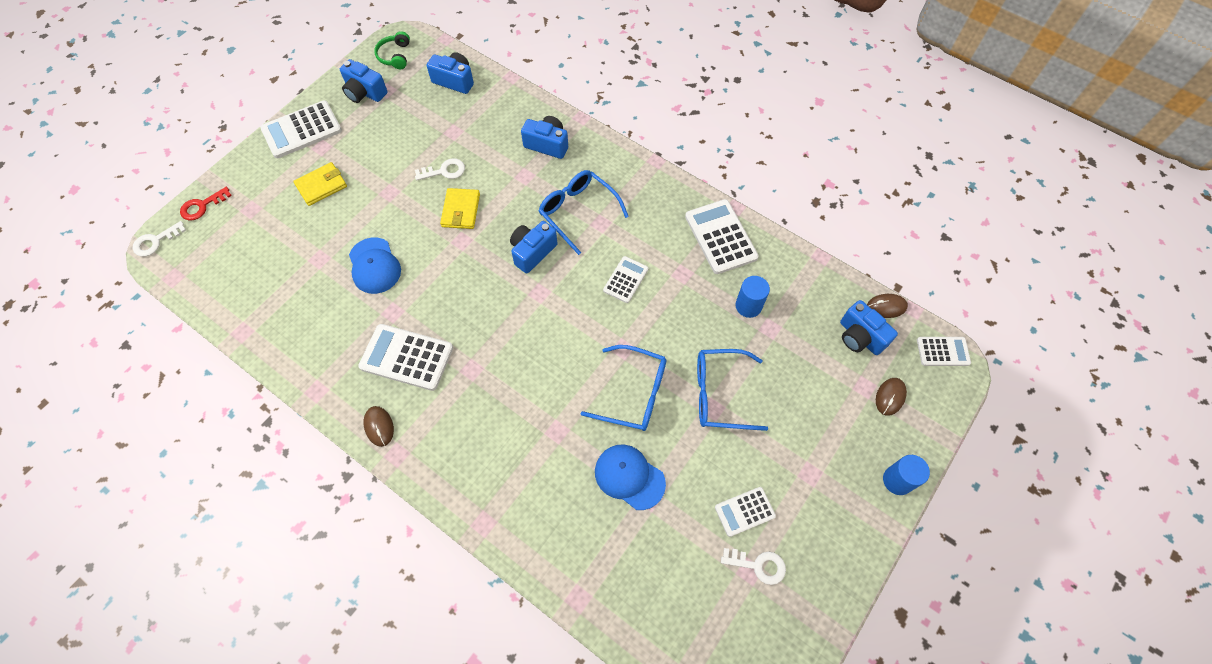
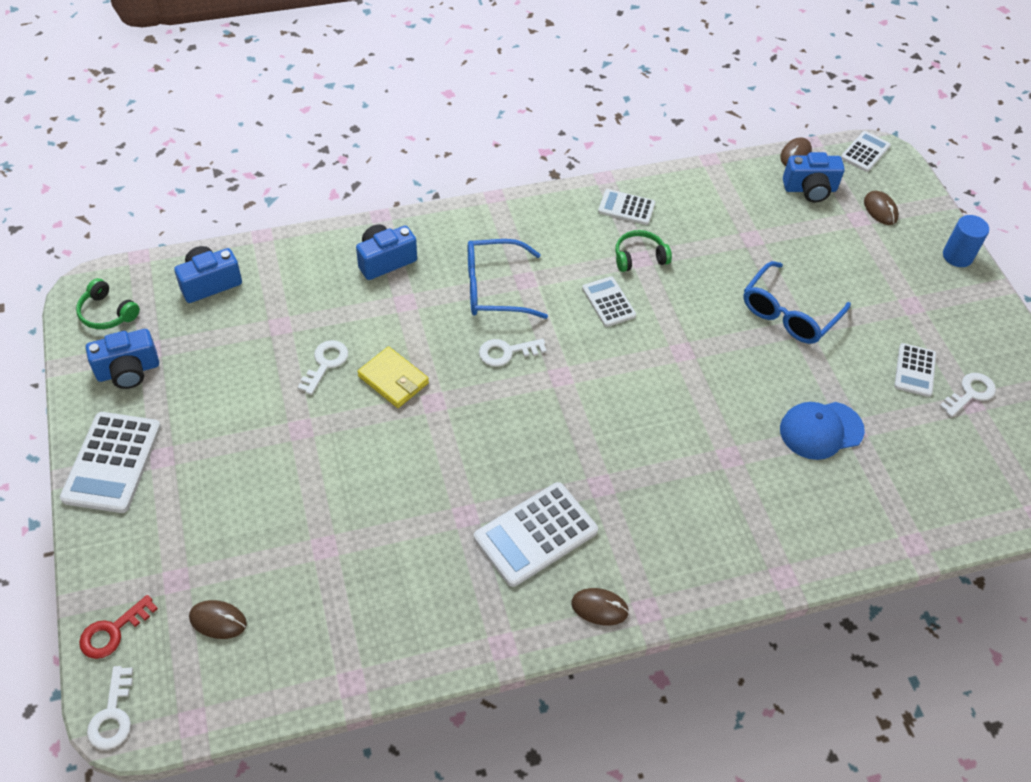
camera: 55 degrees left, 10 degrees down
(202, 206) = (113, 631): red key -> red key turned 45 degrees clockwise
(239, 245) = (218, 620): none -> brown mouse
(321, 186) = (220, 488): yellow wallet -> none
(374, 266) = (388, 498): blue cap -> none
(532, 252) = (506, 352): blue camera -> white key
(634, 394) = (738, 373): blue glasses -> none
(682, 272) = (639, 257): none -> green headphones
(720, 237) = (626, 208): white calculator -> white calculator, size x0.59
(748, 306) = (716, 237): blue cylinder -> none

